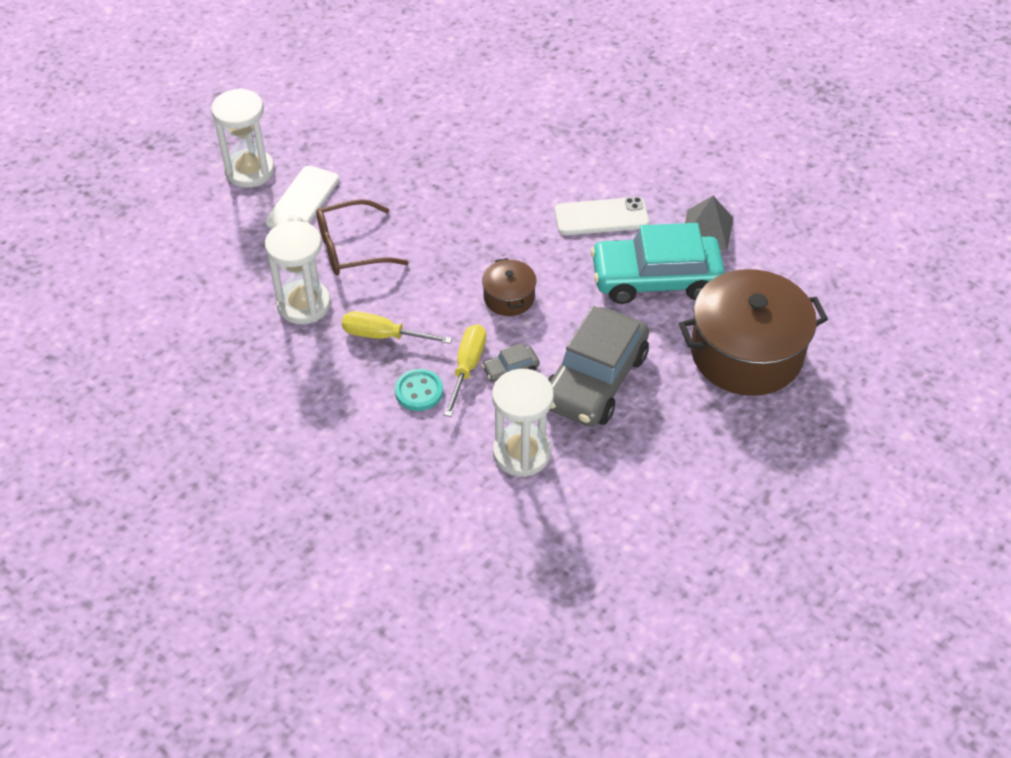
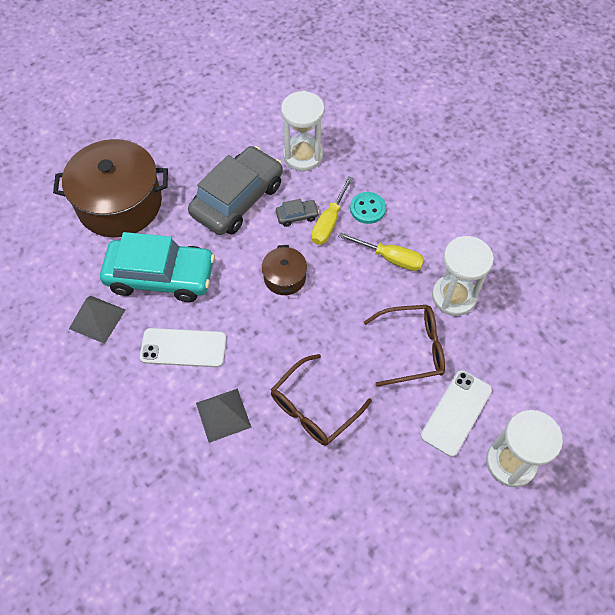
camera: 170 degrees left, 10 degrees up
(450, 186) = (314, 408): none -> brown glasses
(540, 170) = (223, 415): none -> grey pyramid

